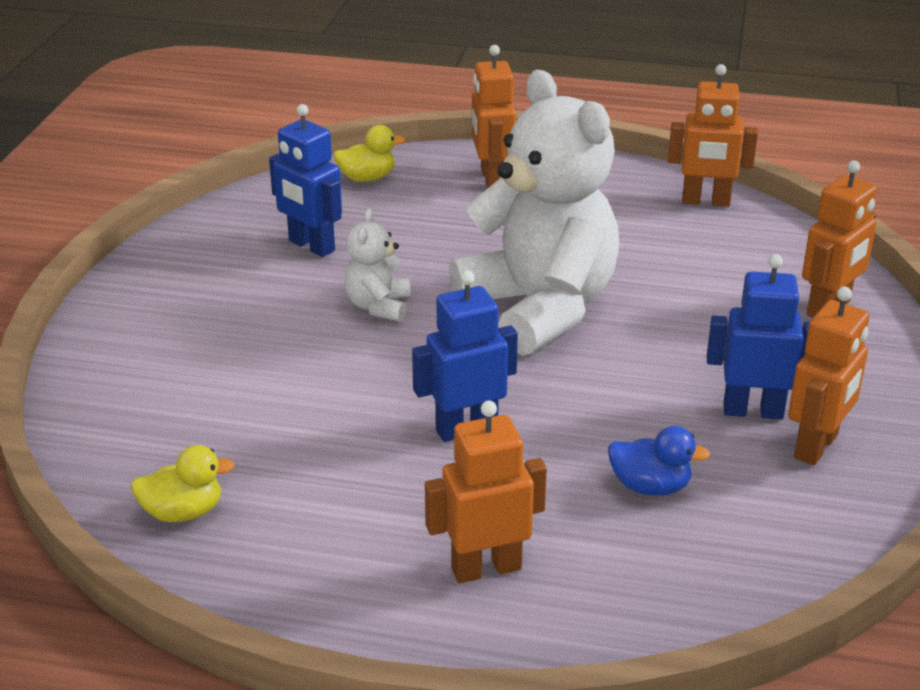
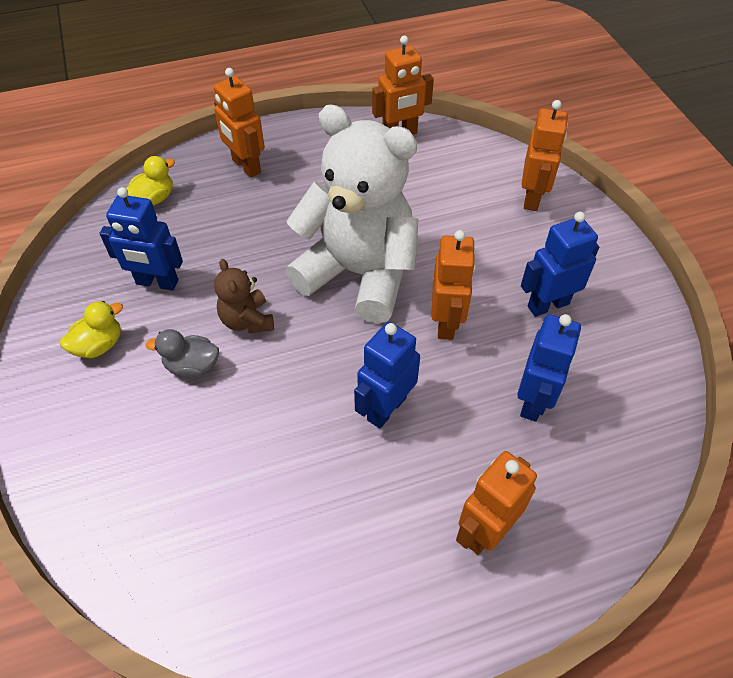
camera: 30 degrees left, 20 degrees up
(183, 512) = (240, 597): yellow duck -> yellow duck (99, 345)
(289, 323) = (192, 366): none -> grey duck
(378, 306) = (247, 320): white teddy bear -> brown teddy bear
(650, 486) = (533, 401): blue duck -> blue robot
(816, 447) = (602, 318): orange robot -> orange robot (446, 323)

